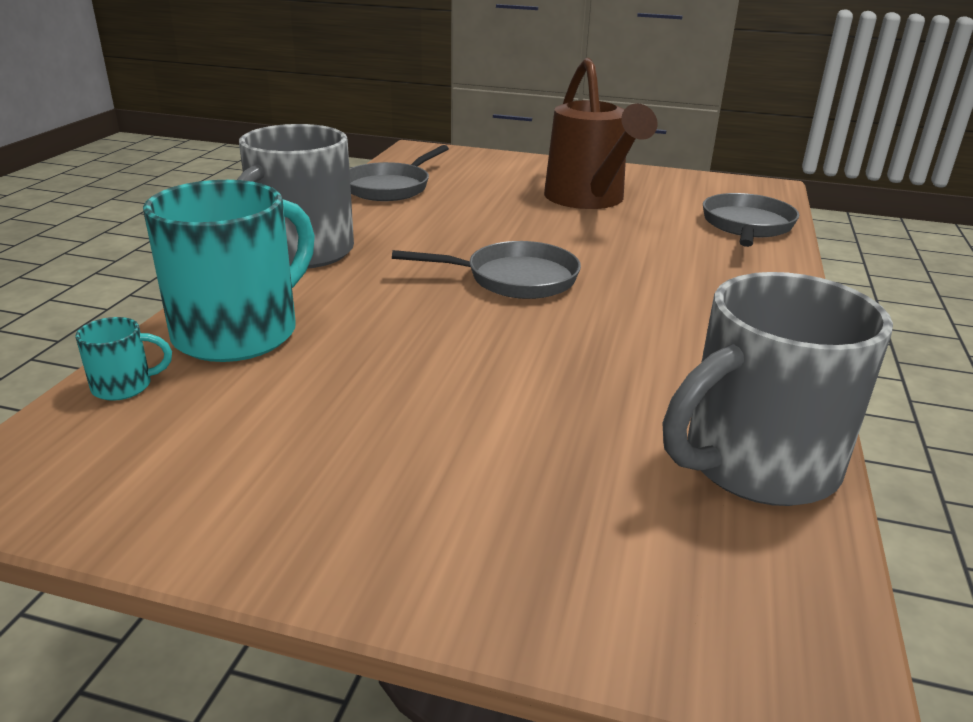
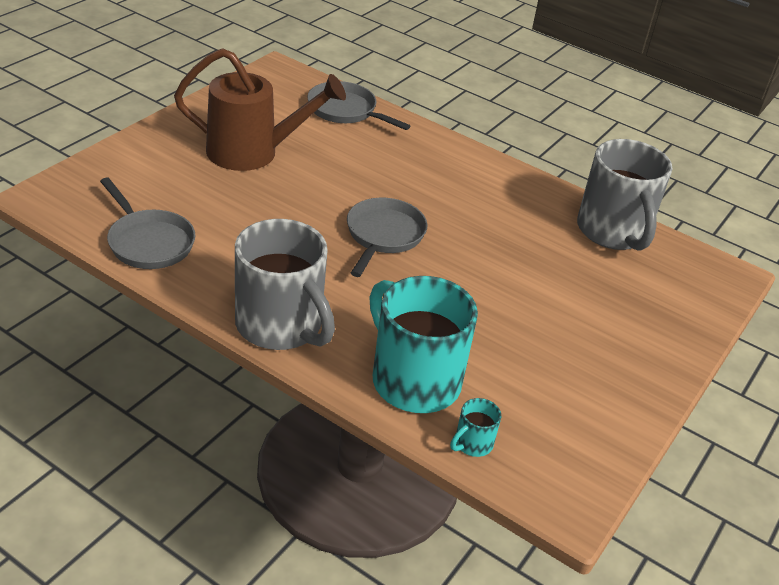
camera: 75 degrees left, 10 degrees up
(124, 386) = (472, 444): turquoise mug -> turquoise mug turned 135 degrees counterclockwise

